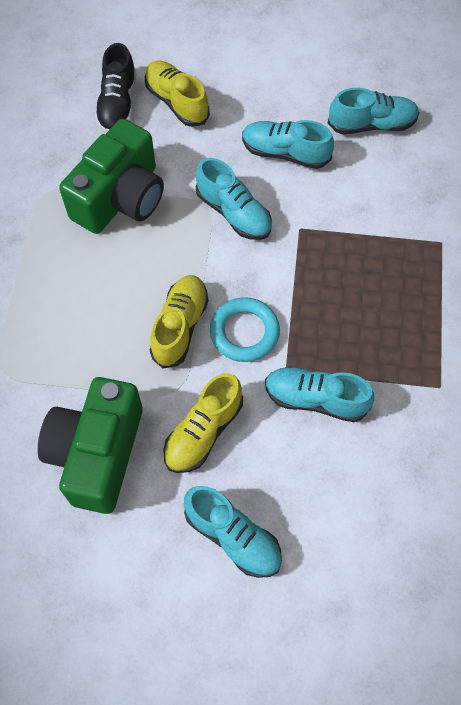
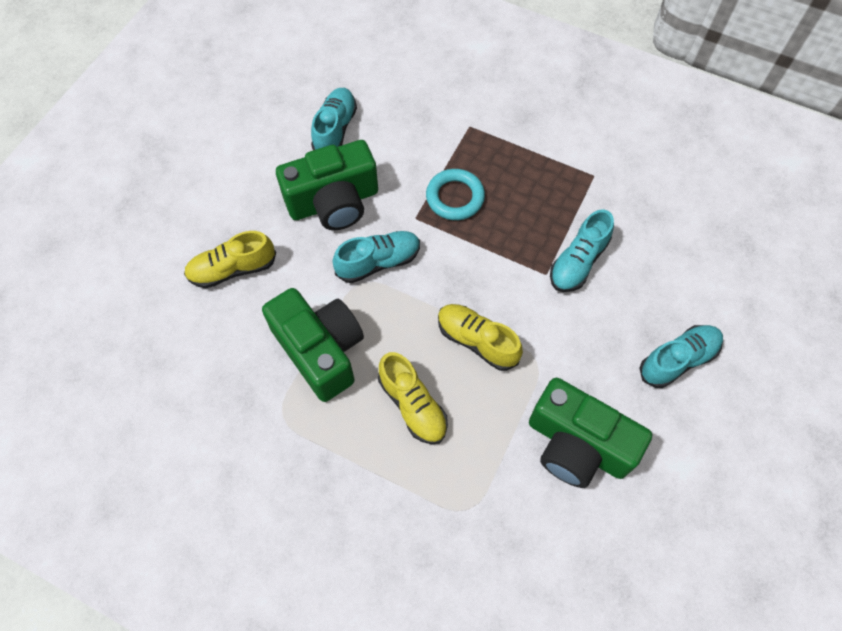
camera: 70 degrees left, 0 degrees up
(118, 104) = (208, 321): black shoe -> none
(203, 431) = (582, 353): yellow shoe -> yellow shoe (412, 405)
(244, 332) = (500, 293): turquoise ring -> turquoise ring (455, 197)
(285, 153) = (334, 202): turquoise shoe -> green camera

